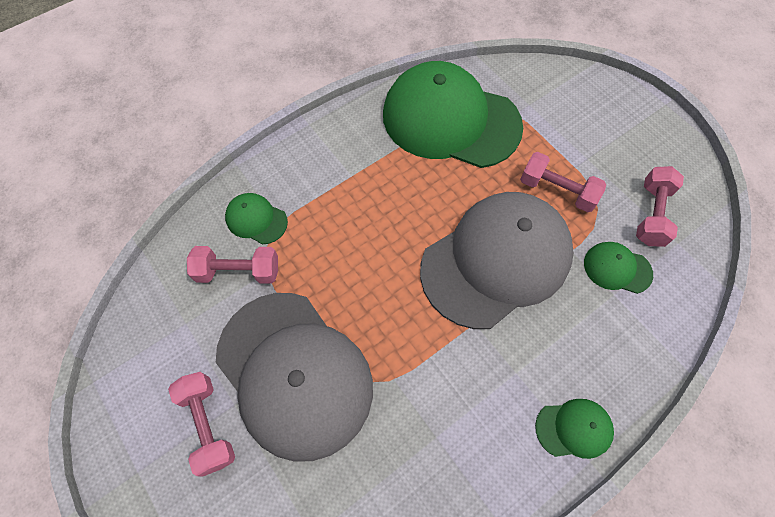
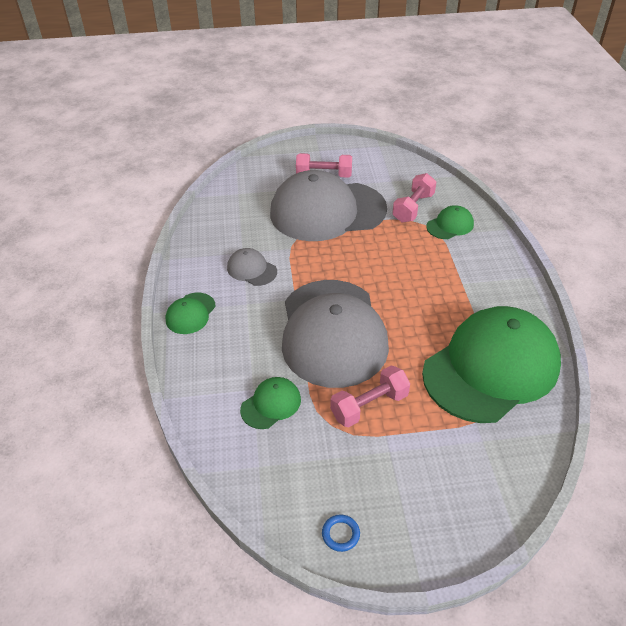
camera: 120 degrees right, 20 degrees down
(459, 403) = (251, 269): none -> grey cap
(651, 214) = (299, 464): pink dumbbell -> none
(677, 160) = (340, 534): none -> blue ring

